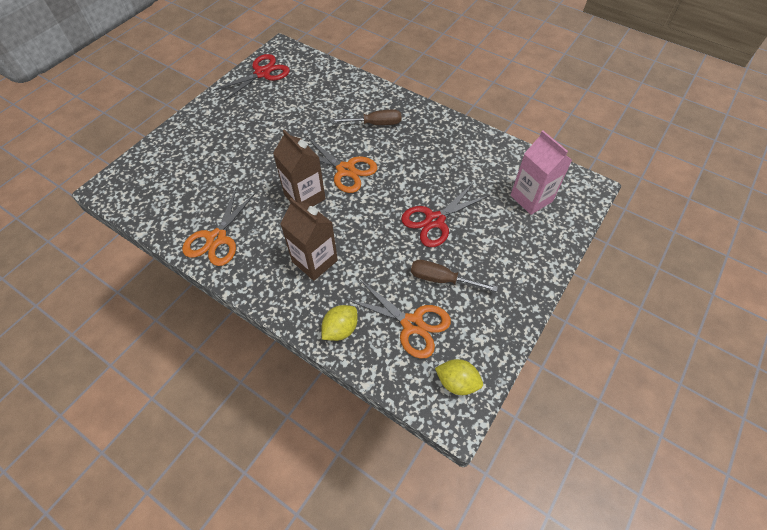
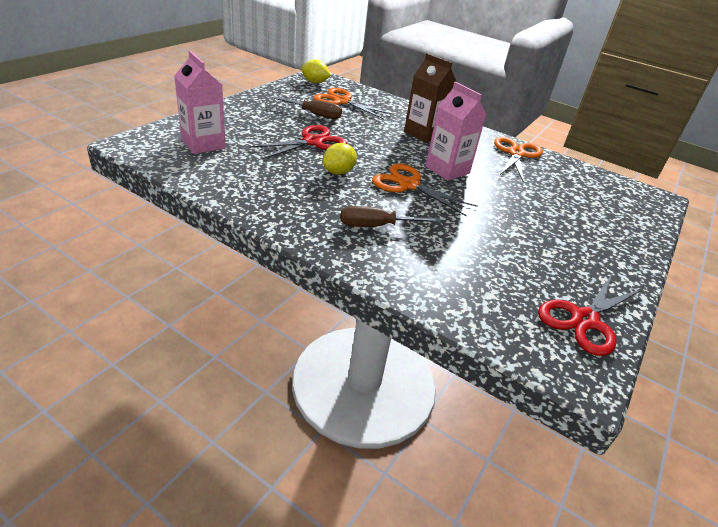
camera: 175 degrees right, 20 degrees down
(304, 197) = (447, 170): brown carton -> pink carton
(340, 329) = (394, 106): yellow lemon -> yellow lemon (338, 172)

